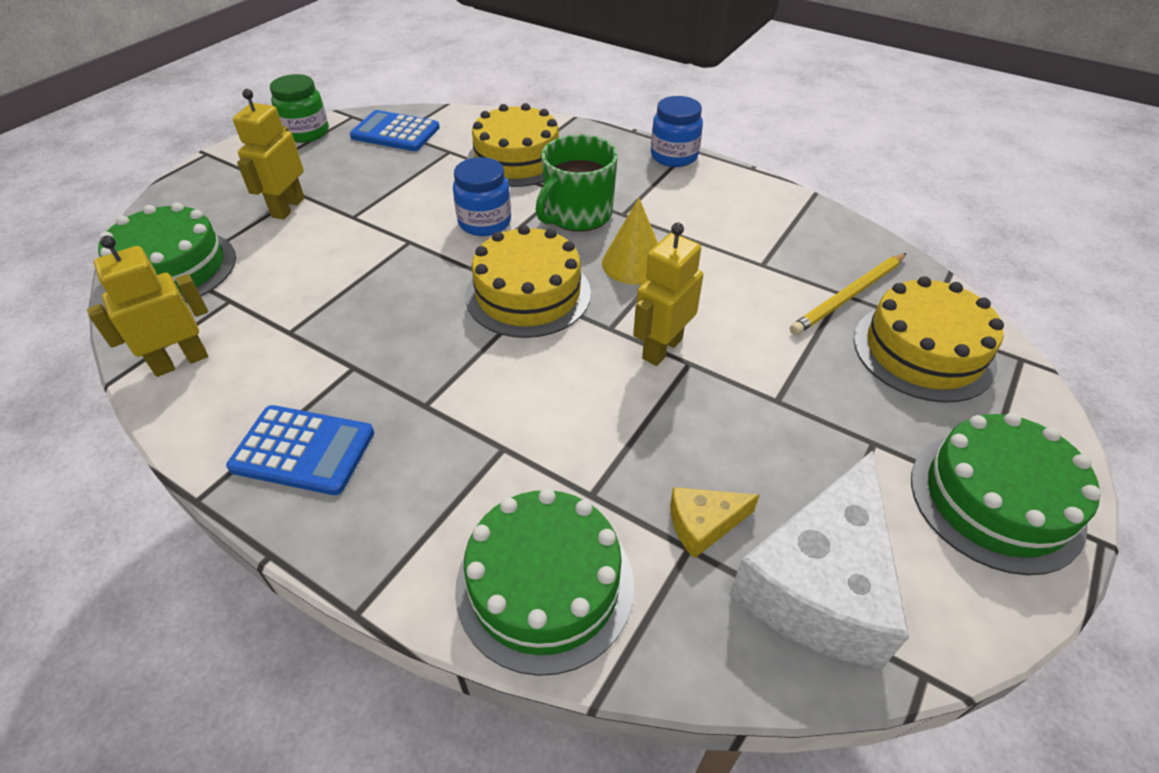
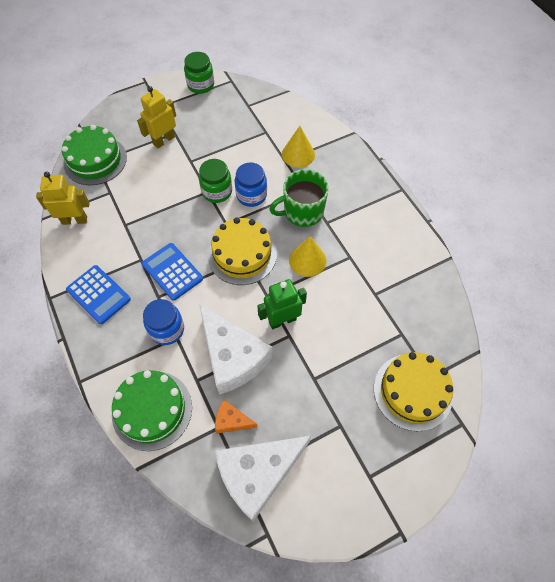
camera: 30 degrees right, 15 degrees up
(395, 132) = (246, 104): blue calculator -> blue calculator (172, 271)
(425, 236) = (217, 191): none -> green jar
(517, 159) = (298, 154): yellow cake -> yellow cone
(626, 431) = (233, 357): none -> white cheese
(662, 348) = (282, 320): yellow robot -> green robot
(674, 156) = (388, 191): blue jar -> blue jar (167, 329)
(703, 525) = (232, 421): yellow cheese -> orange cheese
(848, 296) = (403, 338): yellow pencil -> none
(995, 500) = (370, 485): green cake -> none

